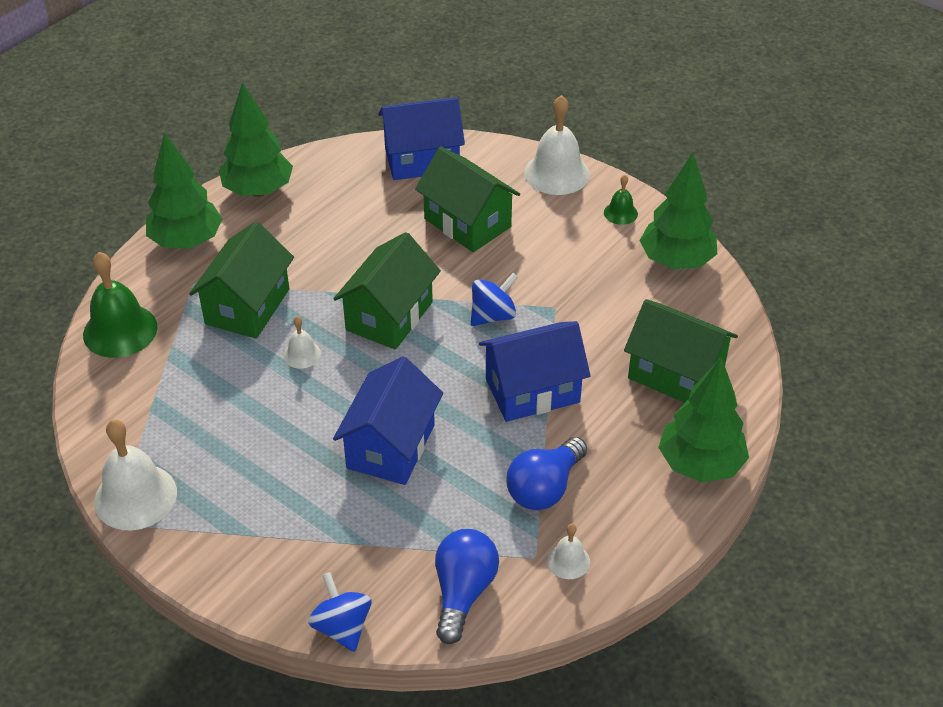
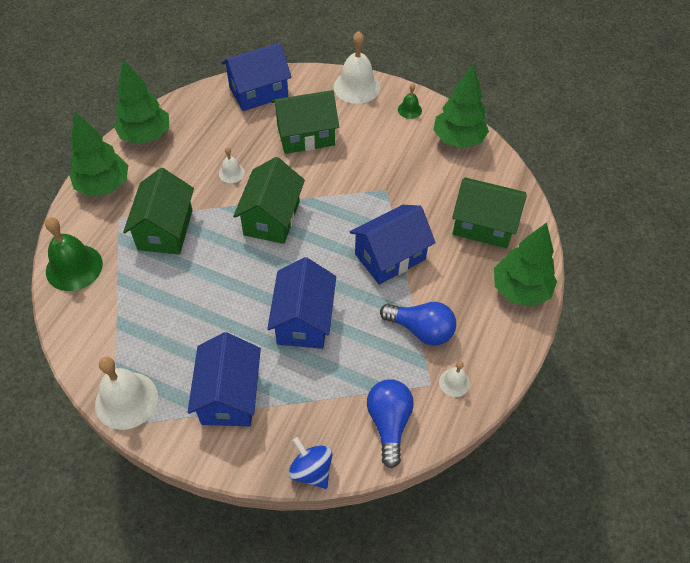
camera: 15 degrees left, 10 degrees up
(265, 517) = (229, 395): none -> blue house
(302, 354) = (217, 260): white bell -> white bell (231, 173)
(467, 223) = (305, 135): green house -> green house turned 45 degrees counterclockwise
(493, 316) = (345, 204): blue spinning top -> none
(545, 488) = (421, 330): blue light bulb -> blue light bulb turned 90 degrees counterclockwise

